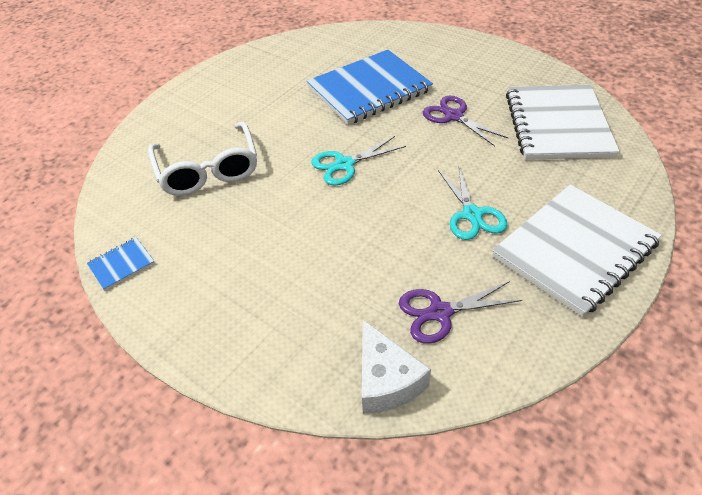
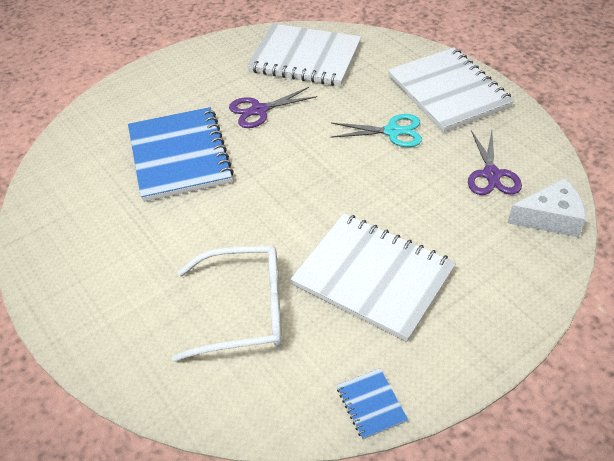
camera: 75 degrees left, 0 degrees up
(259, 239) = (373, 277): none -> white notebook
(344, 164) = (291, 196): turquoise scissors -> none

